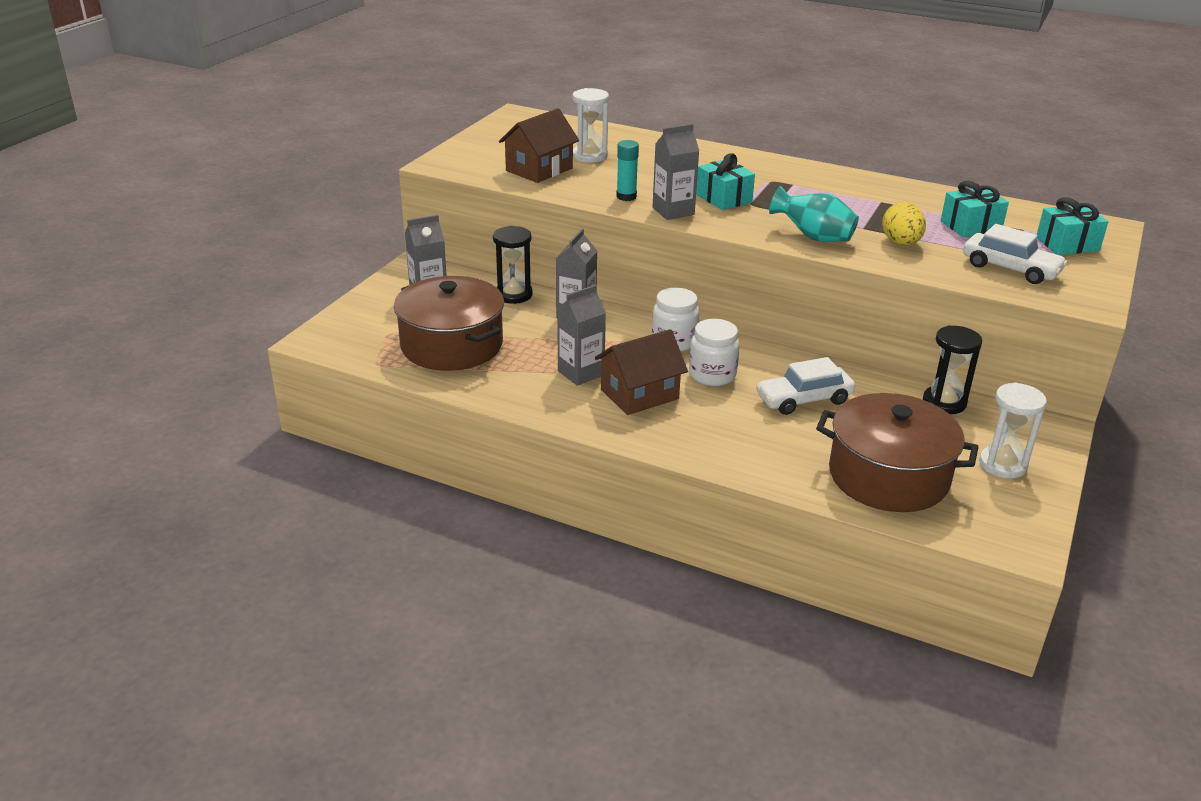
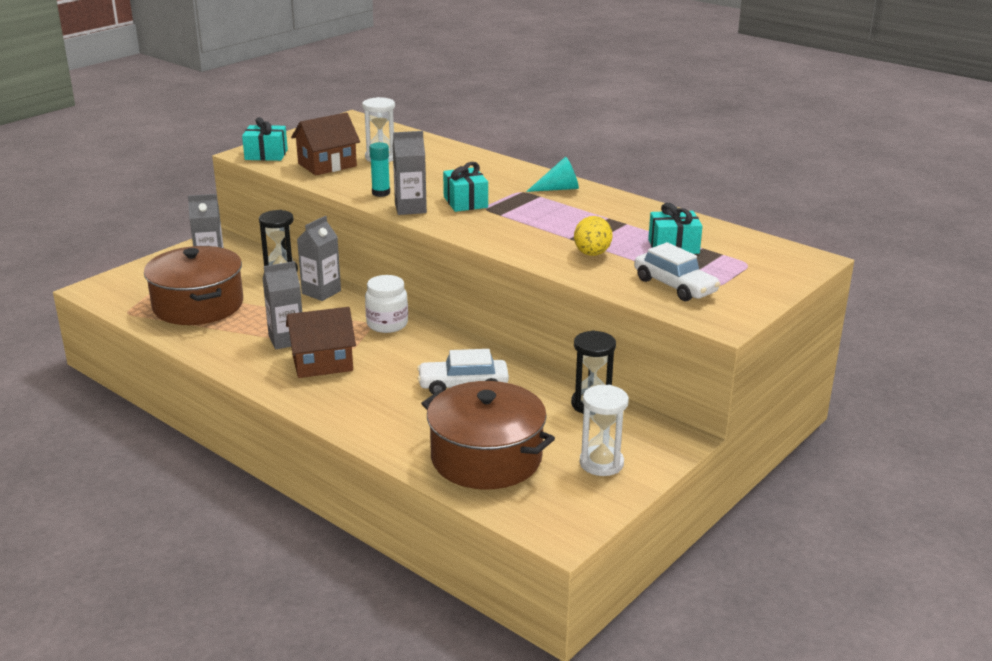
camera: 15 degrees right, 5 degrees down
(712, 375) = (398, 355): white jar -> none
(804, 174) = (558, 189): none -> turquoise cone
(813, 237) = (515, 241): turquoise vase -> none
(1067, 244) = (753, 271): turquoise gift -> turquoise gift (266, 154)

